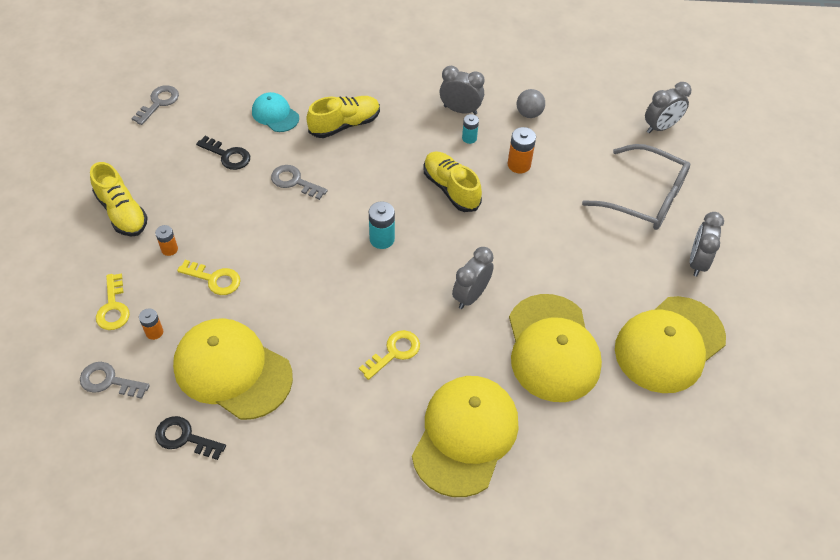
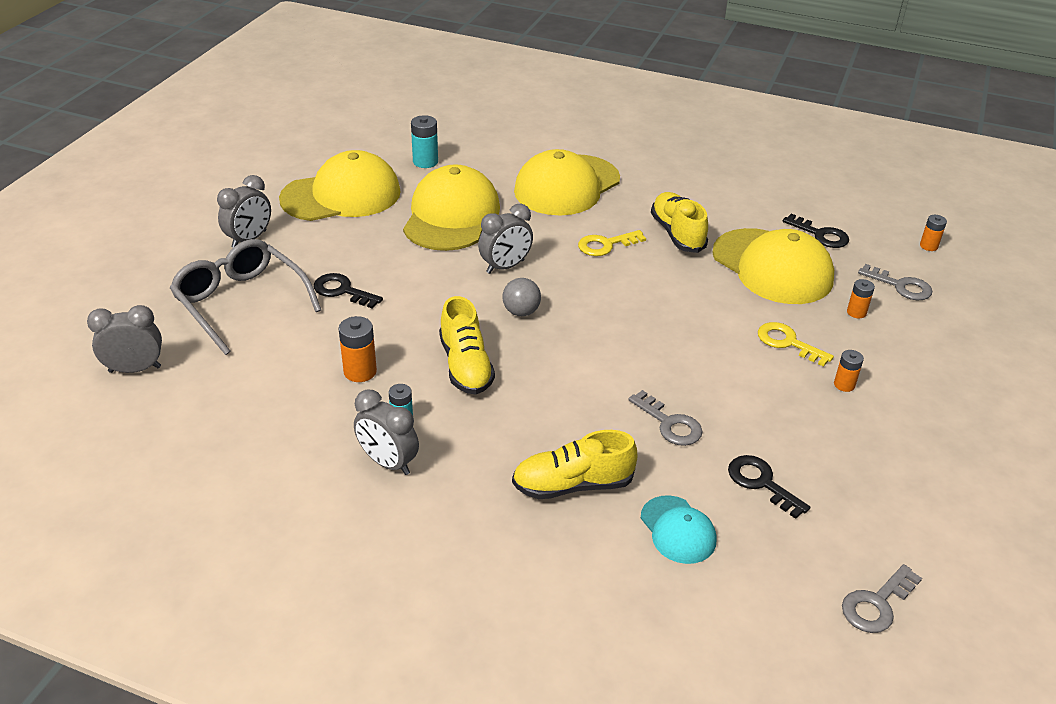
camera: 160 degrees left, 15 degrees down
(69, 456) = (928, 246): none -> orange battery
(113, 307) = (907, 343): yellow key -> none
(122, 212) = (913, 442): yellow shoe -> yellow shoe (677, 234)
(382, 239) = (578, 335): turquoise battery -> turquoise battery (425, 162)
(529, 113) = (293, 432): grey ball -> grey ball (521, 312)
(582, 230) = (342, 291): none -> black key

